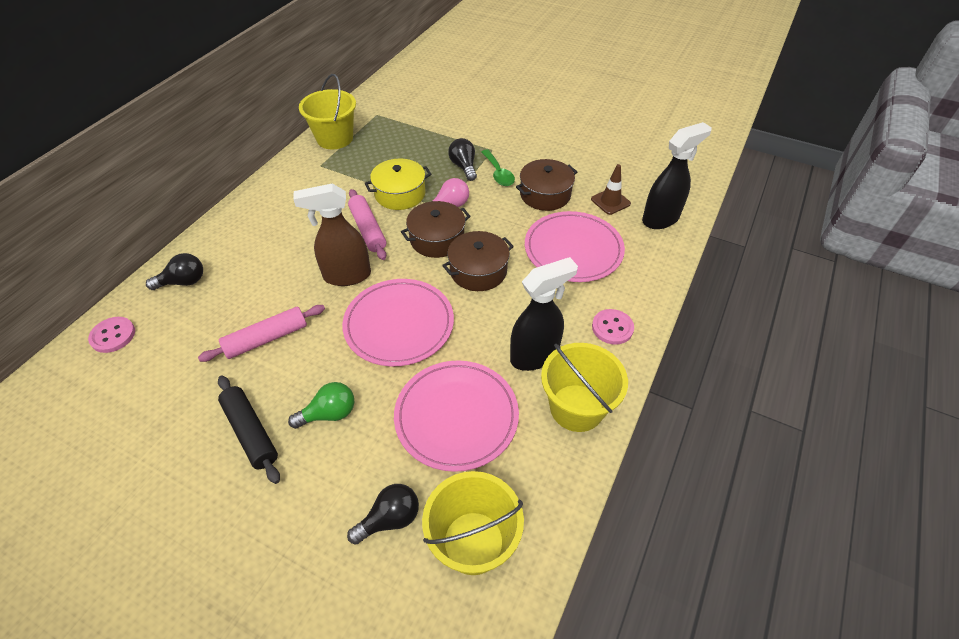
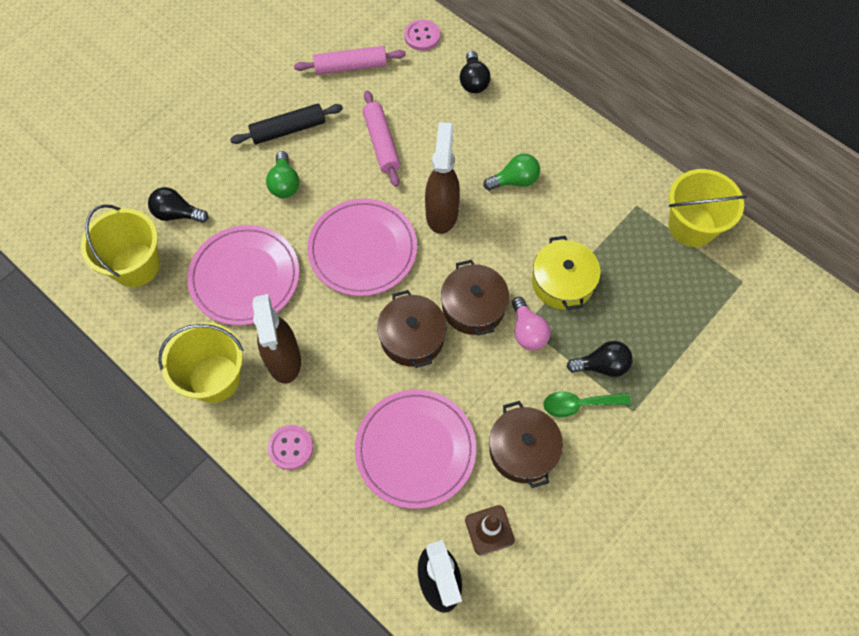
camera: 105 degrees right, 15 degrees up
(304, 234) = (514, 181): none -> green light bulb
(368, 230) = (507, 240): pink rolling pin -> pink rolling pin (350, 66)
(390, 519) = (177, 214): black light bulb -> black light bulb turned 120 degrees clockwise
(535, 355) = (284, 360): black spray bottle -> brown spray bottle

